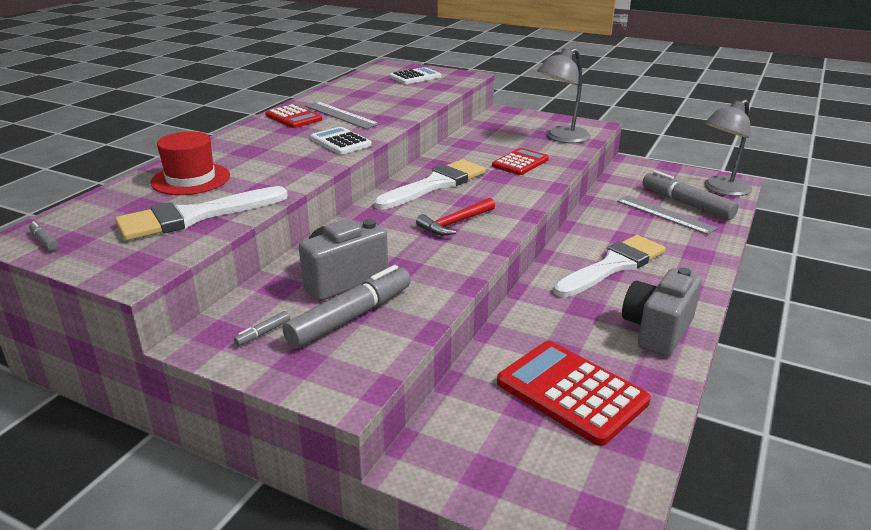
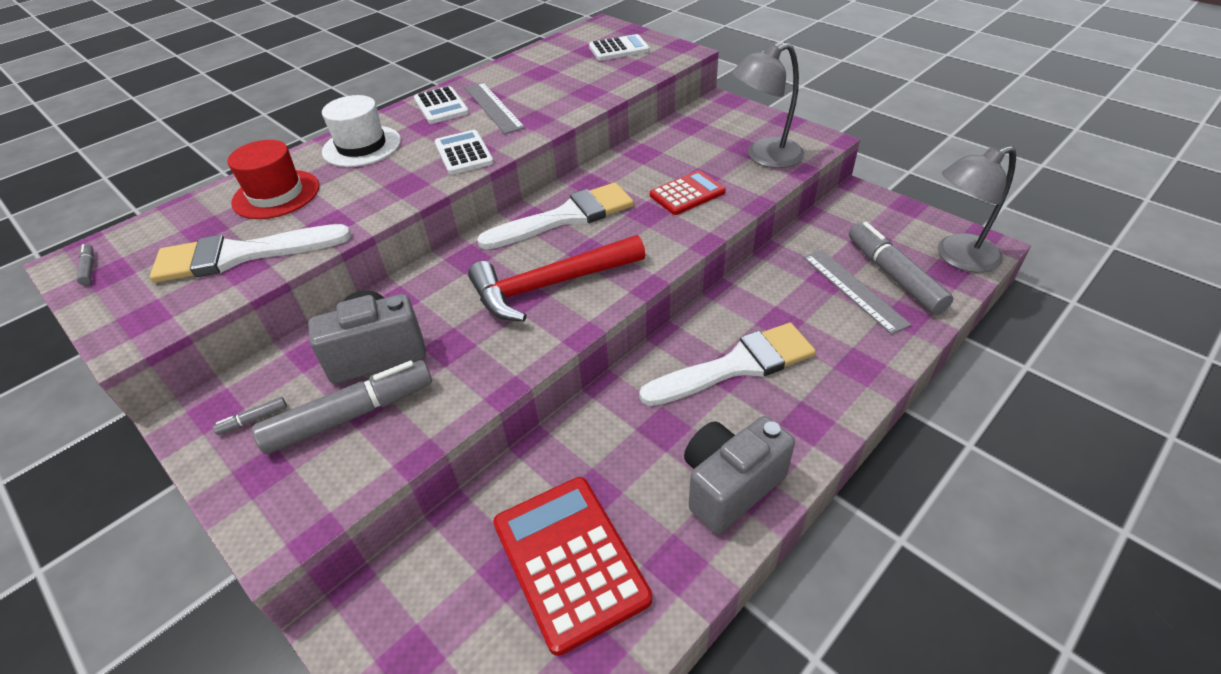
camera: 20 degrees right, 15 degrees up
(243, 145) = (362, 146): none -> white hat
(293, 117) = (441, 106): red calculator -> white calculator
(455, 223) = (549, 286): red hammer -> red hammer, size x1.68

